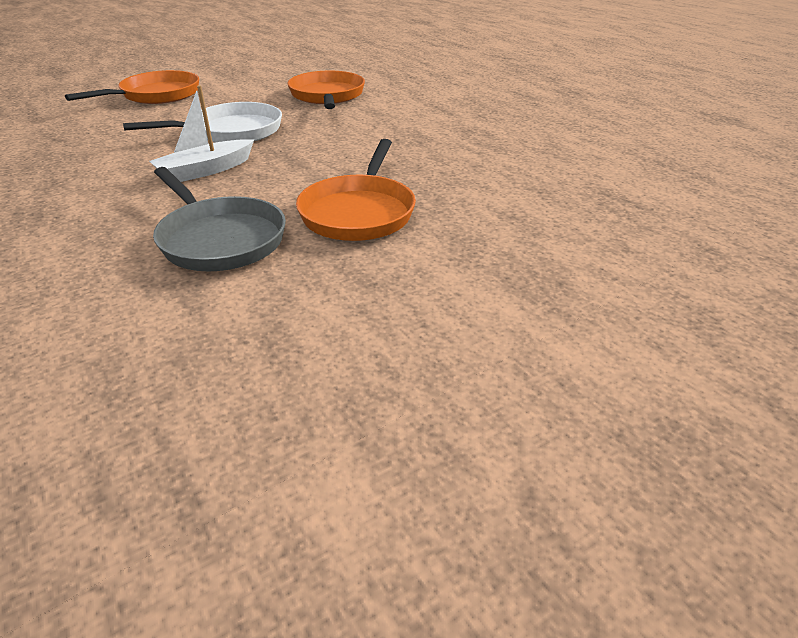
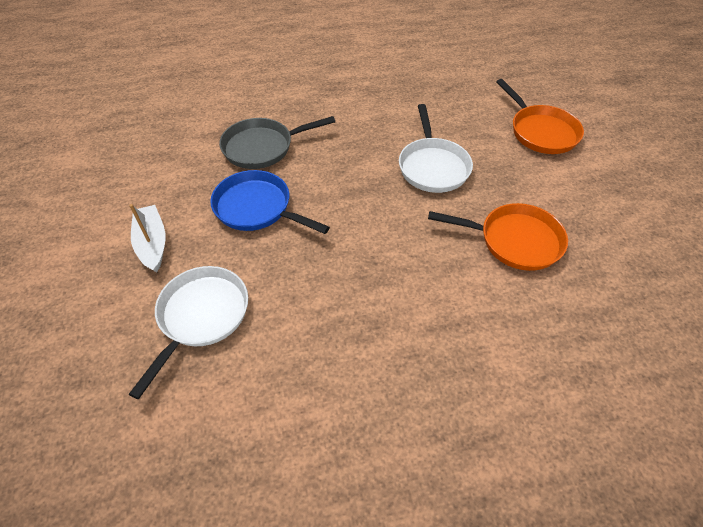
camera: 110 degrees right, 15 degrees up
(205, 171) = (360, 148): white boat -> white boat (152, 243)
(359, 212) = (257, 208): orange pan -> blue pan
(550, 204) = (201, 317): none -> white pan

